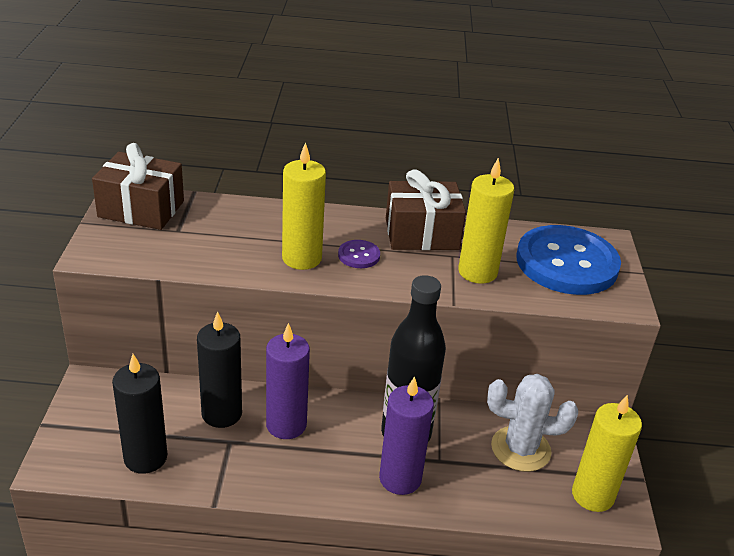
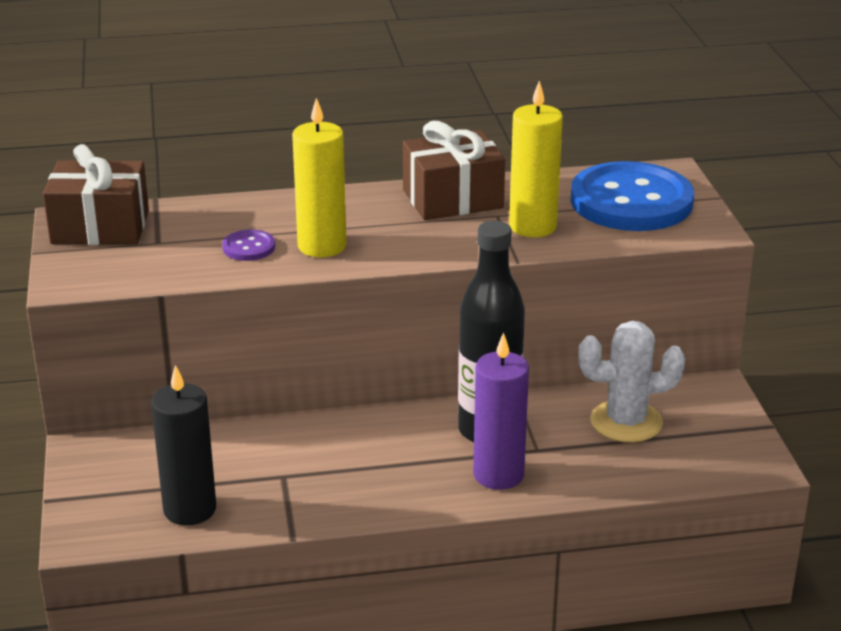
camera: 10 degrees left, 5 degrees down
(222, 413) = (261, 450): black candle -> none
(286, 425) = (344, 448): purple candle -> none
(359, 255) = (388, 232): purple button -> purple button (249, 247)
(592, 495) = (720, 450): yellow candle -> none

